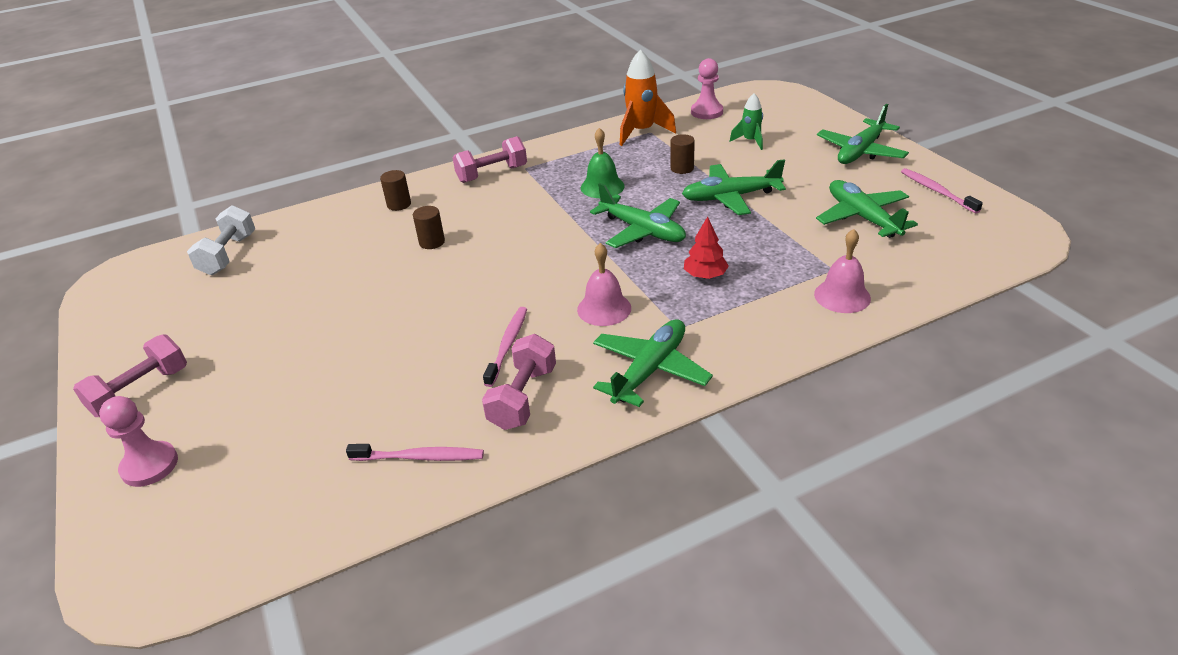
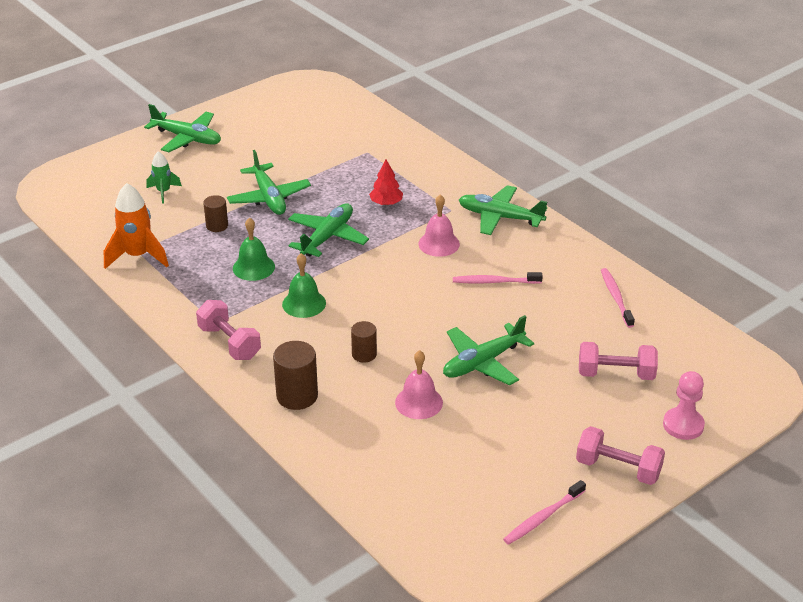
camera: 105 degrees left, 0 degrees up
(228, 255) = (412, 498): white dumbbell -> none
(399, 204) = (297, 396): brown cylinder -> brown cylinder, size x1.61
(523, 398) = (545, 265): pink dumbbell -> pink dumbbell (616, 374)
(530, 212) = (304, 303): none -> green bell
(706, 112) = (95, 220): pink pawn -> none
(842, 296) = (398, 148): pink bell -> pink bell (419, 402)
(862, 217) = (295, 139): green plane -> green plane (483, 362)
(937, 191) = (254, 109): pink toothbrush -> pink toothbrush (542, 517)

